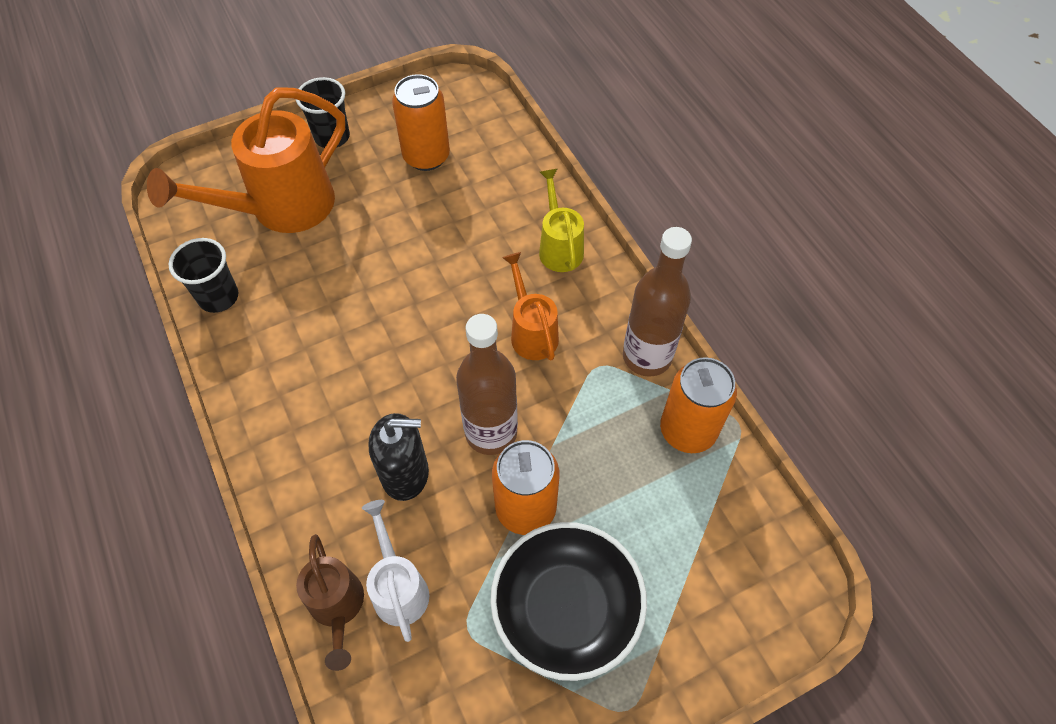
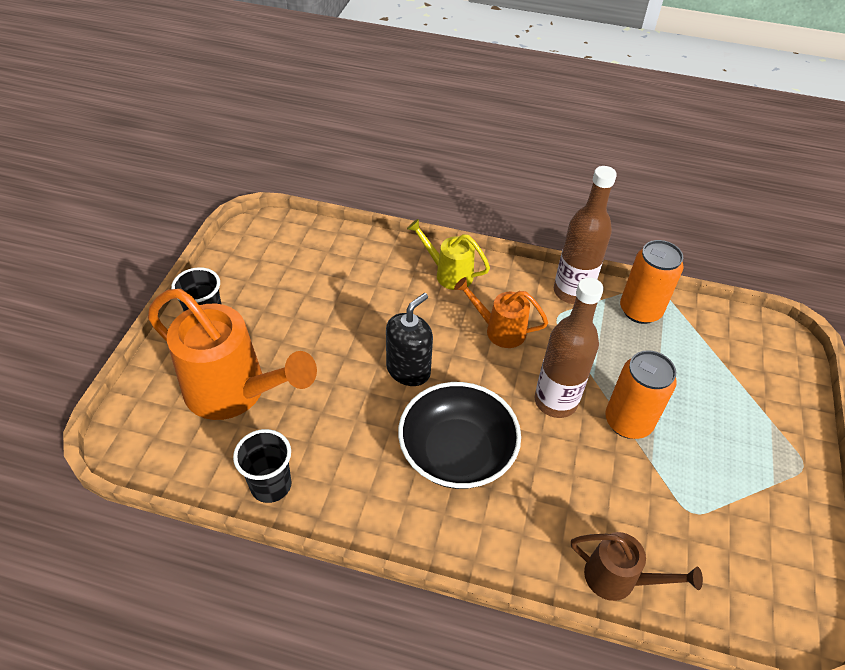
camera: 50 degrees left, 10 degrees down
(281, 208) = (234, 392): orange watering can -> orange watering can turned 60 degrees counterclockwise
(399, 587) = (631, 531): white watering can -> none
(405, 474) = (545, 469): black soap dispenser -> black soap dispenser (408, 370)
(426, 156) = (294, 284): orange can -> none
(566, 609) = (715, 450): black bowl -> black bowl (457, 452)

